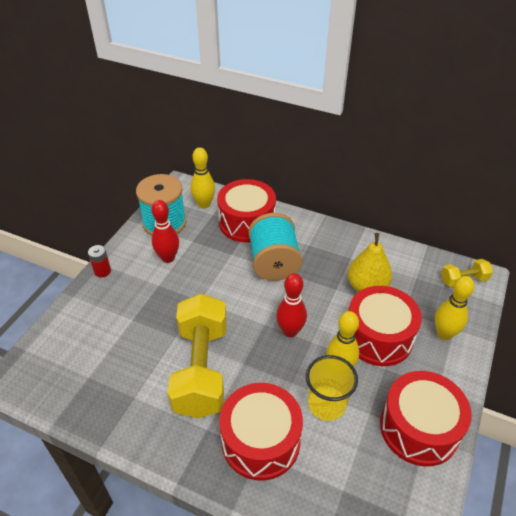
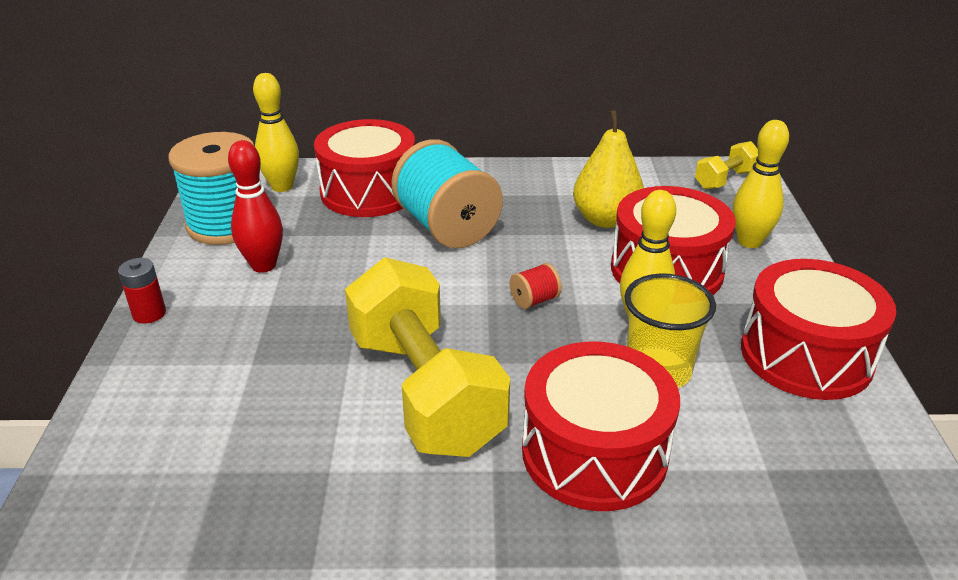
camera: 25 degrees left, 10 degrees down
(290, 331) = (534, 300): red bowling pin -> red spool

